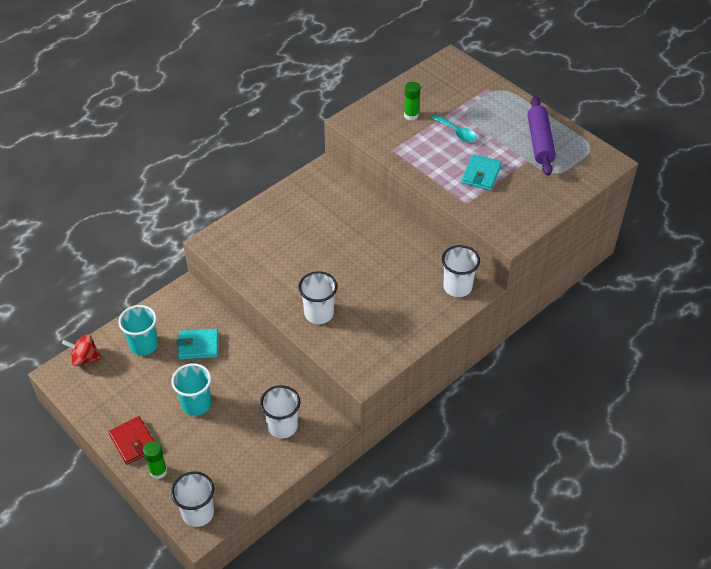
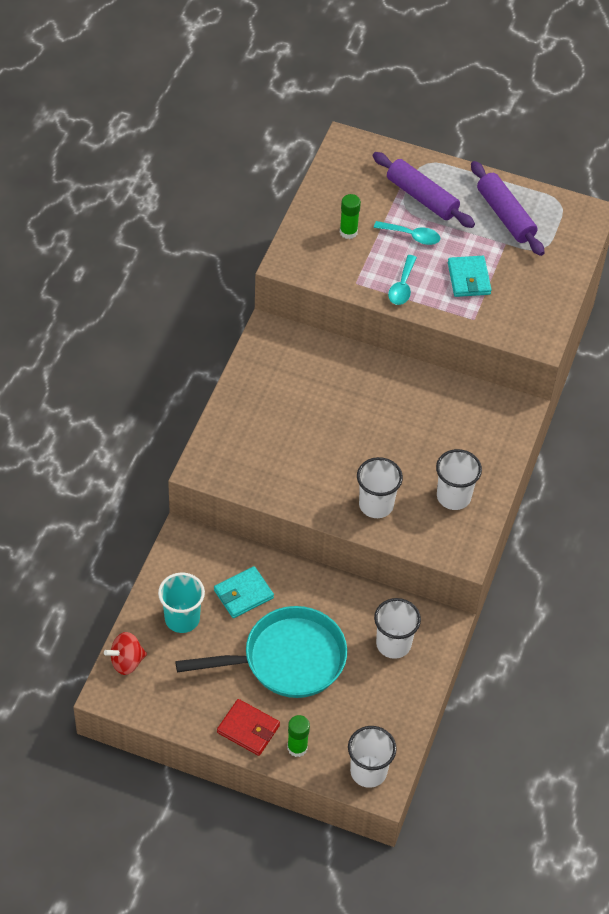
camera: 30 degrees left, 5 degrees up
(196, 404) = (286, 659): turquoise cup -> turquoise pan
(426, 163) = (402, 286): none -> turquoise spoon
(457, 287) = (499, 416): white cup -> white cup (453, 496)
(482, 110) = (422, 197): none -> purple rolling pin

